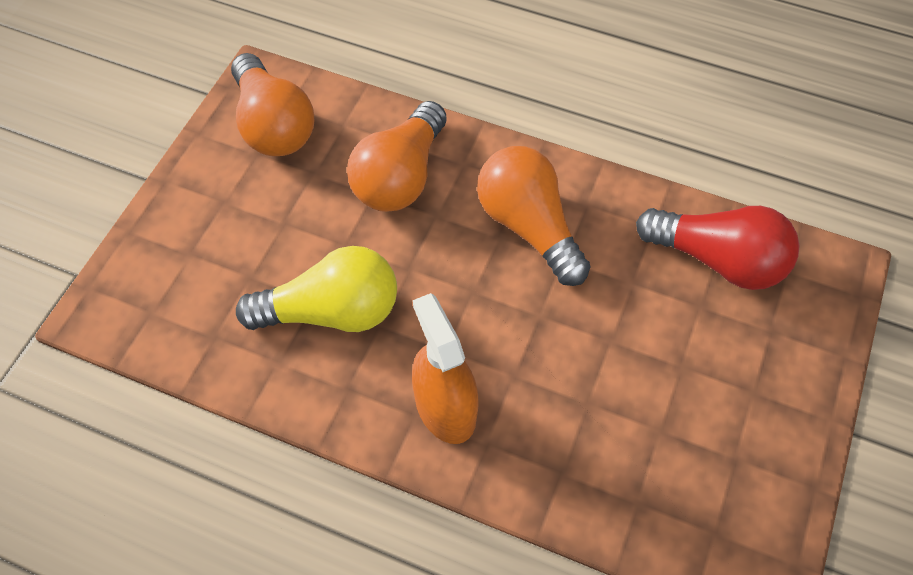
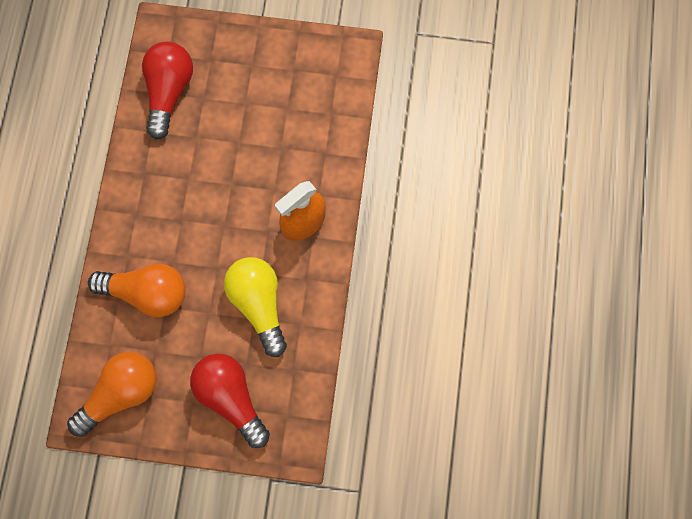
camera: 105 degrees left, 15 degrees up
(209, 247) = (231, 398): none -> red light bulb
(529, 227) = (169, 204): orange light bulb -> none

